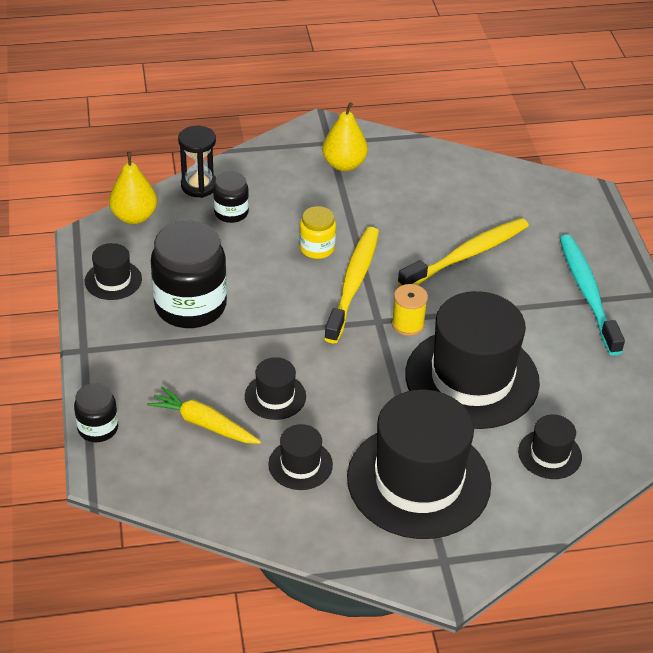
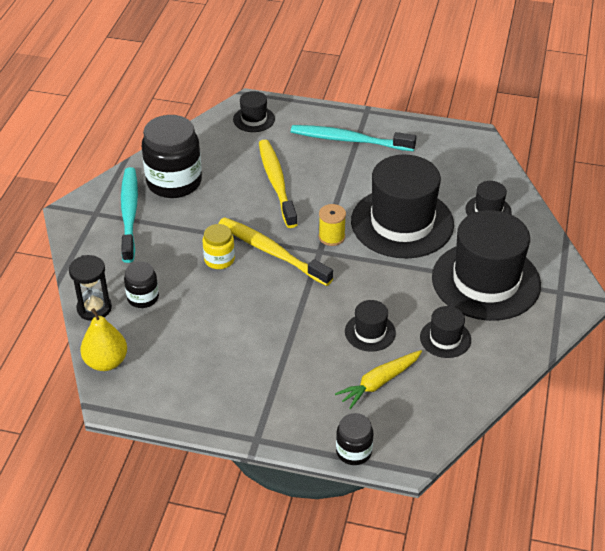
camera: 65 degrees left, 0 degrees up
(113, 280) = (180, 397): black hat -> black hat (254, 119)
(190, 306) = (242, 355): black jar -> black jar (174, 182)
(344, 164) = (129, 213): yellow pear -> turquoise toothbrush

